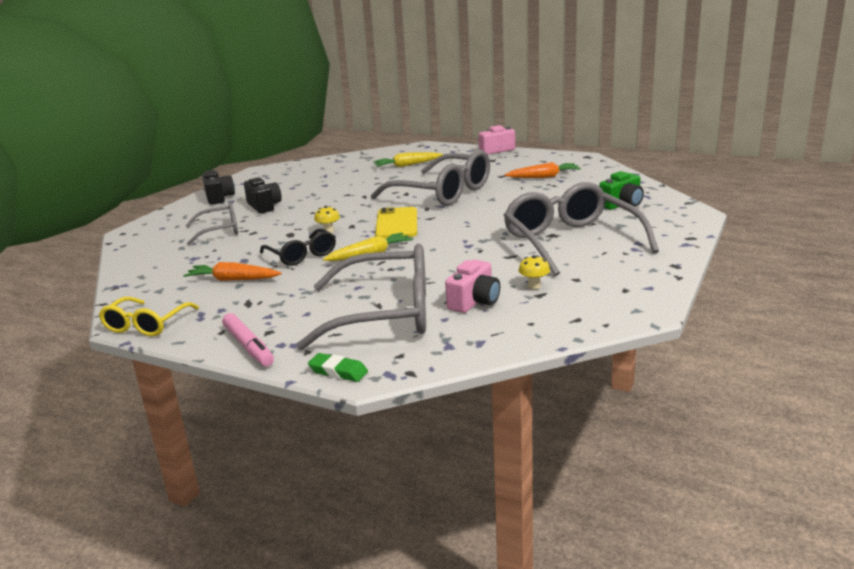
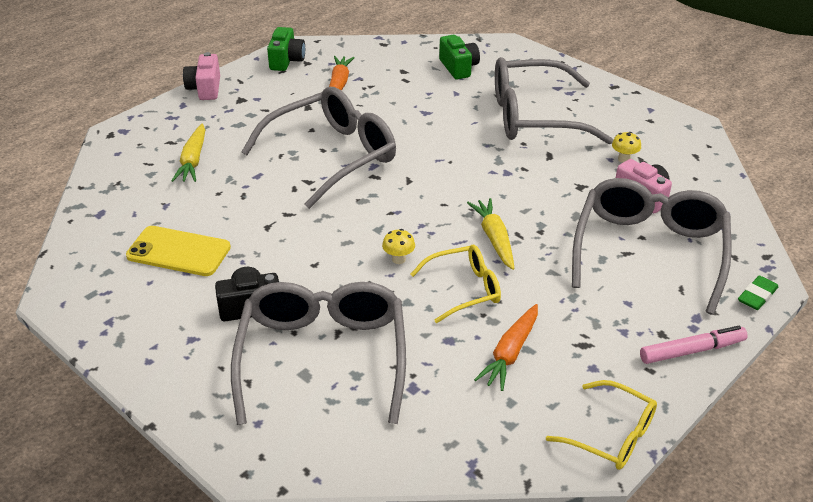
camera: 75 degrees left, 15 degrees up
(219, 198) = (163, 352): black camera -> none
(220, 231) = (323, 357): grey glasses -> grey glasses, size x1.86
(302, 255) = (464, 289): black glasses -> yellow glasses
(396, 224) = (410, 205): yellow phone -> yellow phone (178, 252)
(560, 159) = (286, 60): none -> green camera

